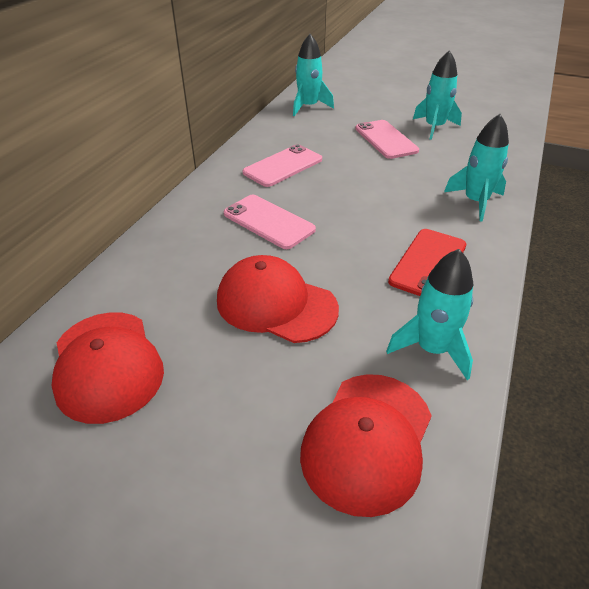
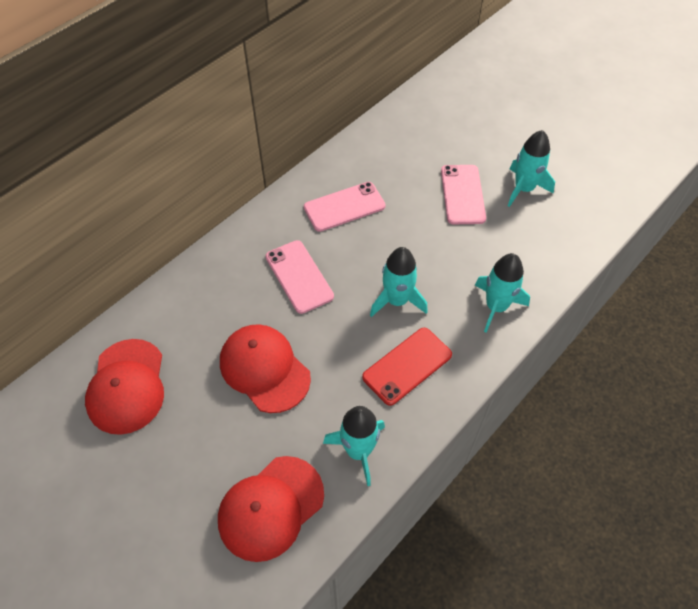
camera: 20 degrees right, 15 degrees up
(308, 107) = (412, 121): turquoise rocket -> turquoise rocket (397, 300)

